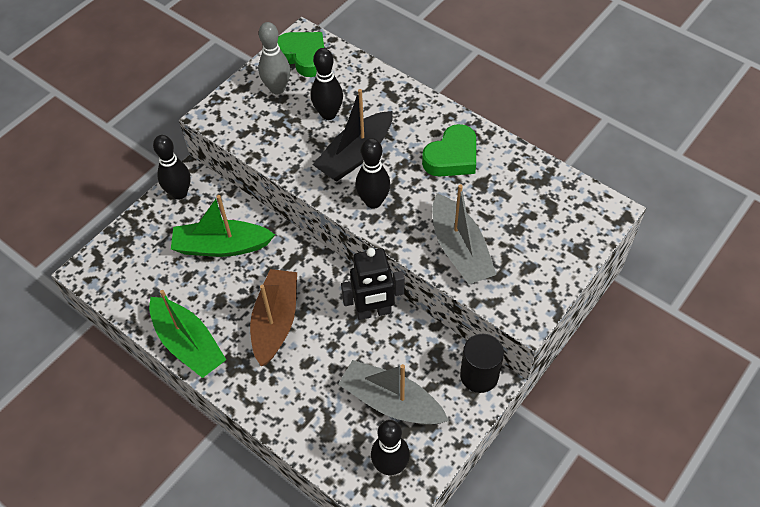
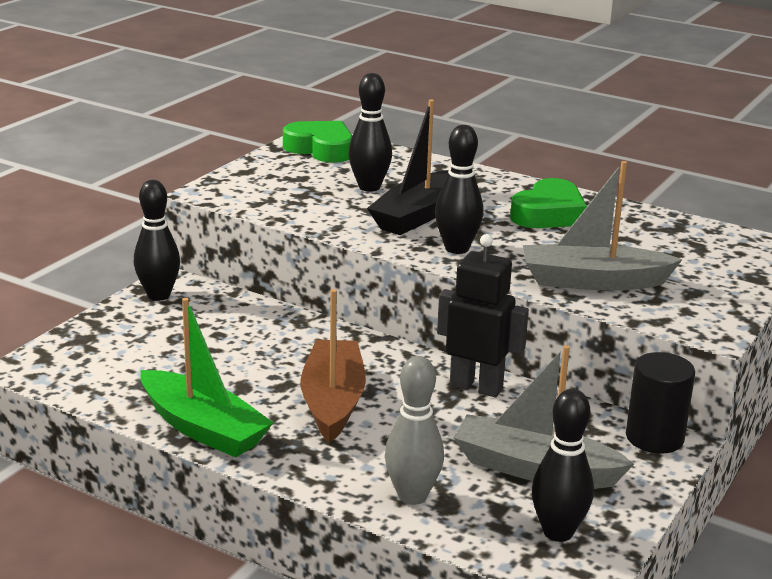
camera: 10 degrees left, 30 degrees down
(221, 246) = (232, 338): green boat -> none
(277, 88) = (293, 171): grey bowling pin -> grey bowling pin (412, 496)
(373, 312) = (476, 387): black robot -> black robot turned 135 degrees counterclockwise
(460, 250) = (593, 281): grey boat -> grey boat turned 120 degrees clockwise

